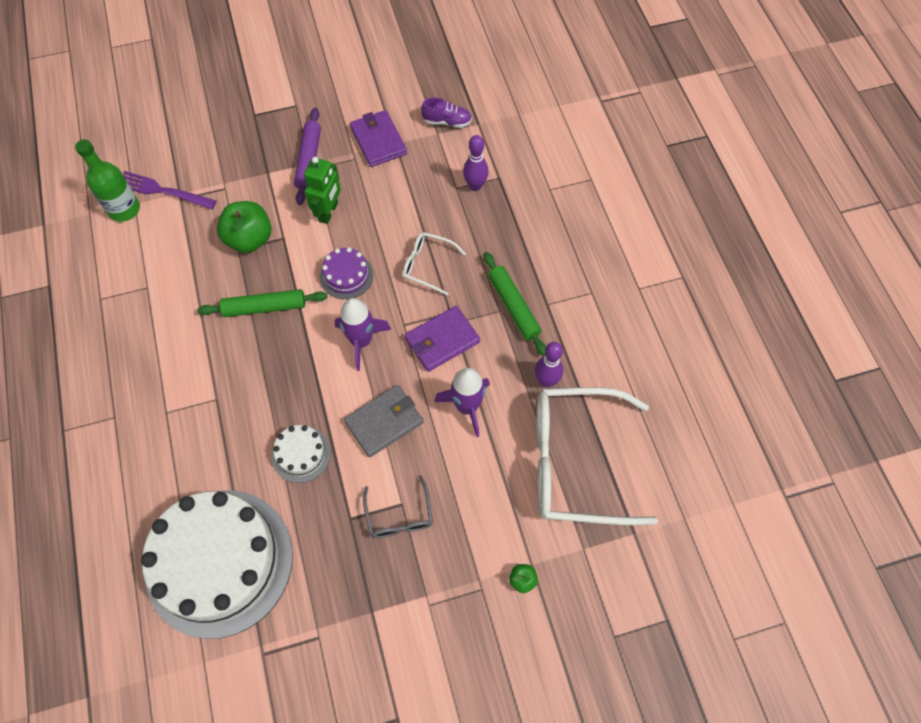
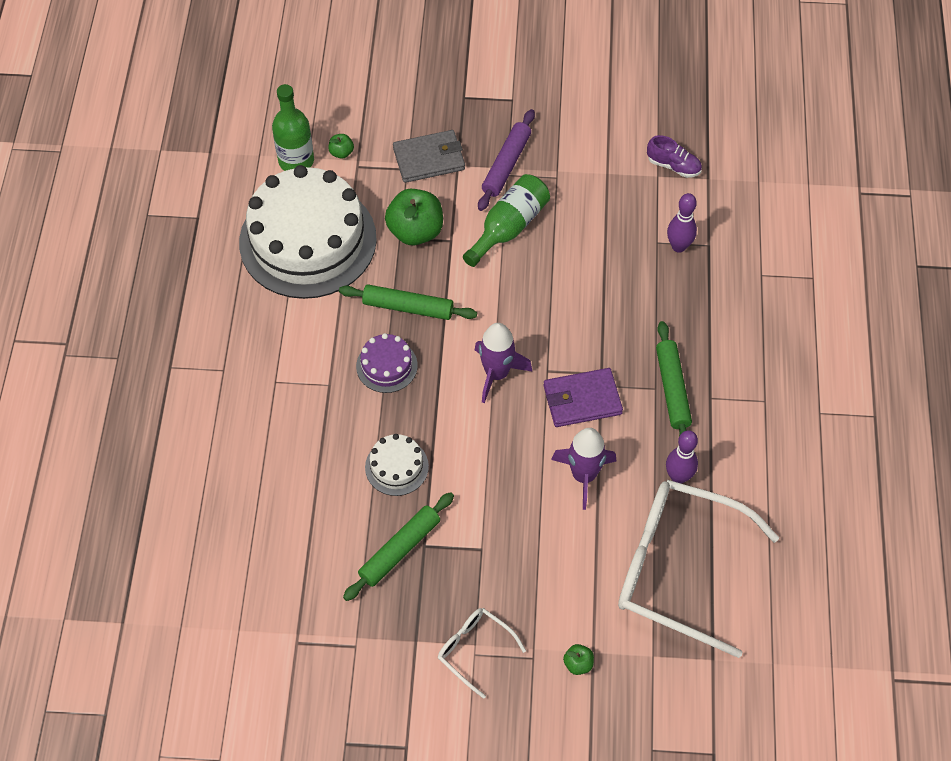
camera: 20 degrees right, 5 degrees down
(163, 191) = (341, 152): purple fork -> green apple
(219, 562) = (282, 543): white cake -> white cake (308, 240)
(329, 212) = (508, 227): green robot -> green bottle
(329, 530) = (399, 550): none -> green rolling pin
(346, 275) = (504, 301): purple cake -> purple cake (386, 366)
(378, 141) = (589, 165): purple wallet -> none
(384, 422) = (492, 463): grey wallet -> grey wallet (429, 159)
(399, 515) = (475, 559): grey glasses -> none
(427, 265) = (595, 316): white glasses -> white glasses (474, 650)

